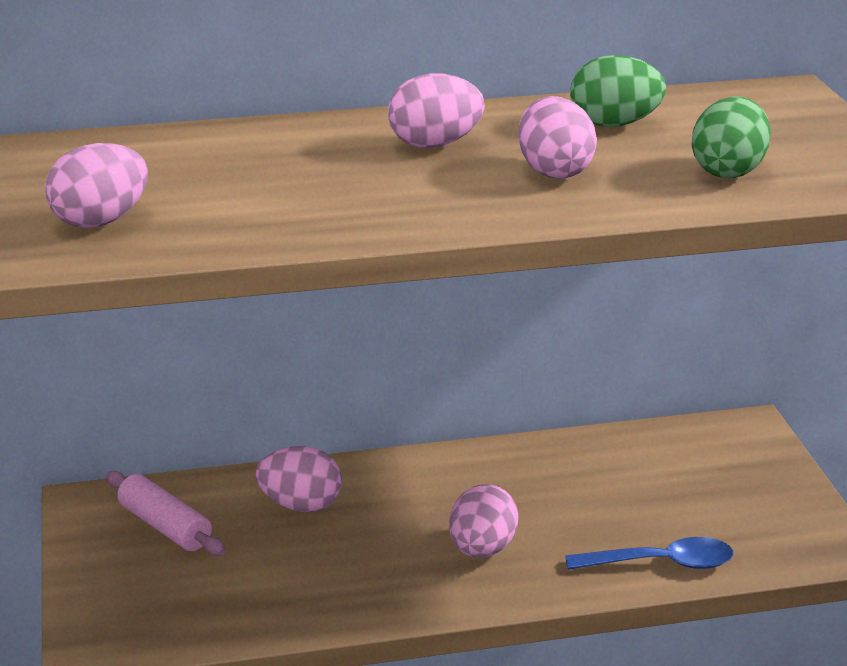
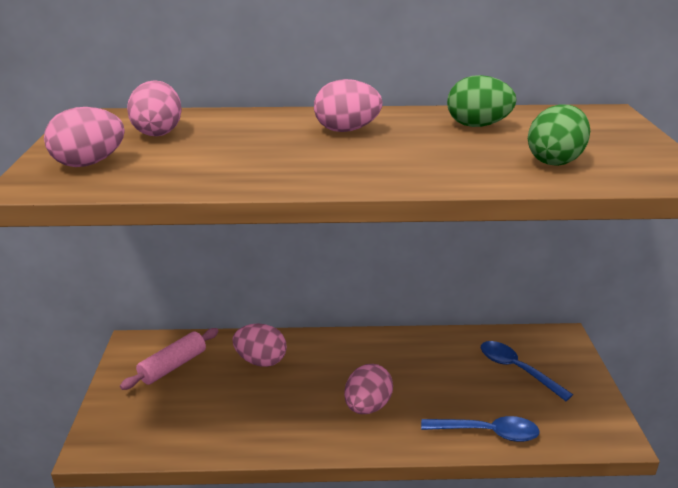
camera: 10 degrees right, 0 degrees up
(165, 527) = (173, 366): pink rolling pin -> pink rolling pin turned 75 degrees clockwise
(554, 171) = (424, 152): pink egg -> pink egg (158, 132)
(689, 478) = (517, 370): none -> blue spoon

